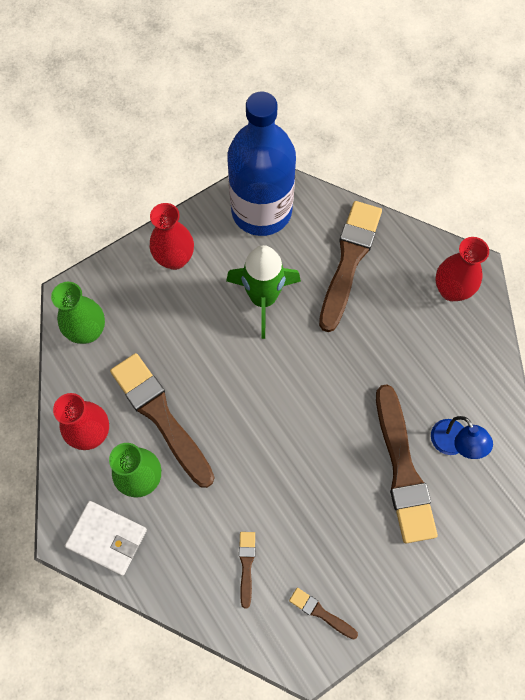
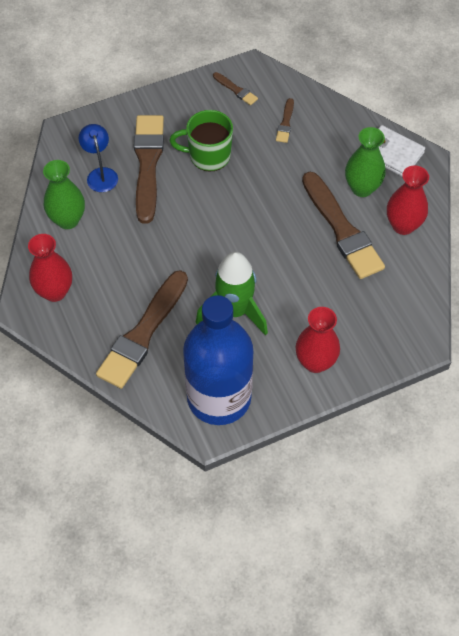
camera: 170 degrees left, 10 degrees down
(88, 331) = (404, 307): green vase -> green vase (68, 220)
(333, 494) = (208, 156): none -> green mug

